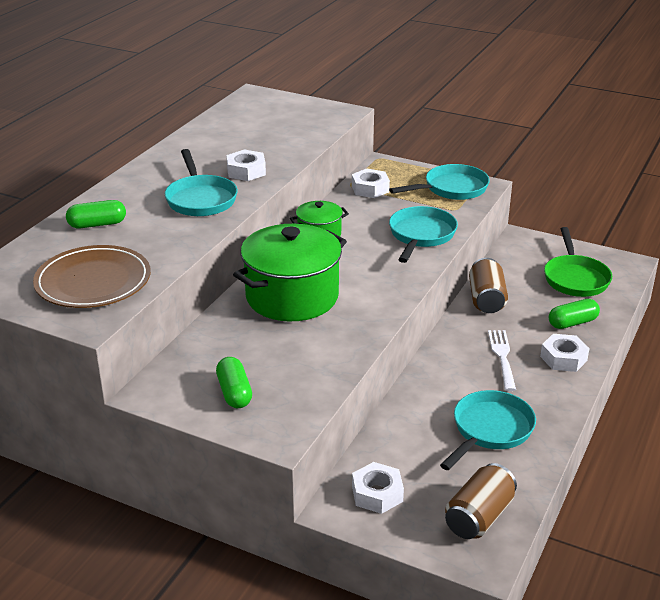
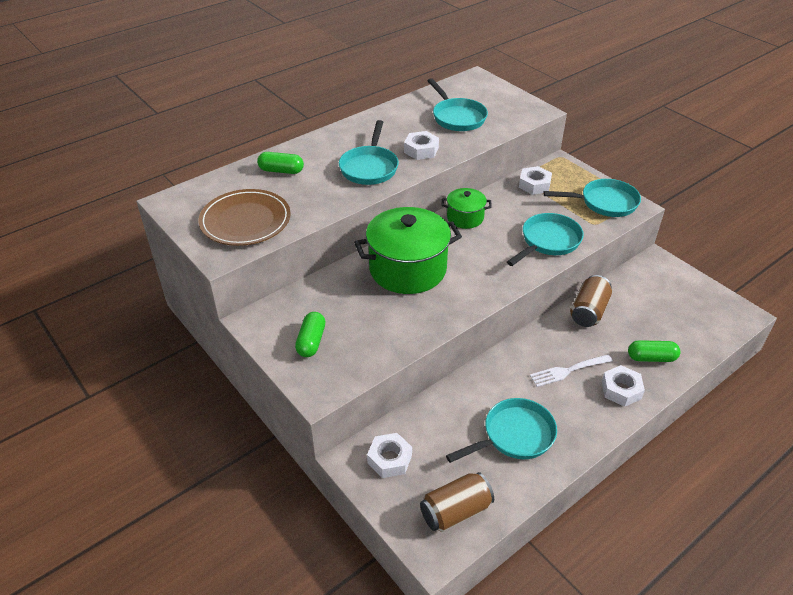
camera: 25 degrees right, 10 degrees up
(262, 134) = (457, 117): none -> turquoise pan
(502, 357) = (568, 371): white fork -> white fork turned 135 degrees counterclockwise
(575, 278) = (682, 315): green pan -> none

